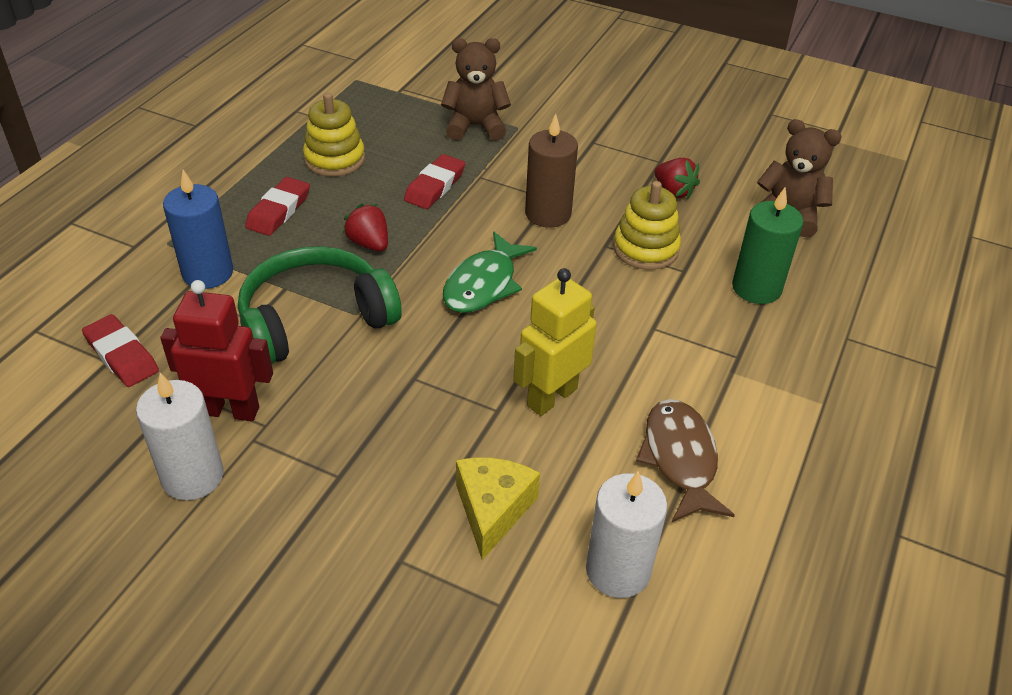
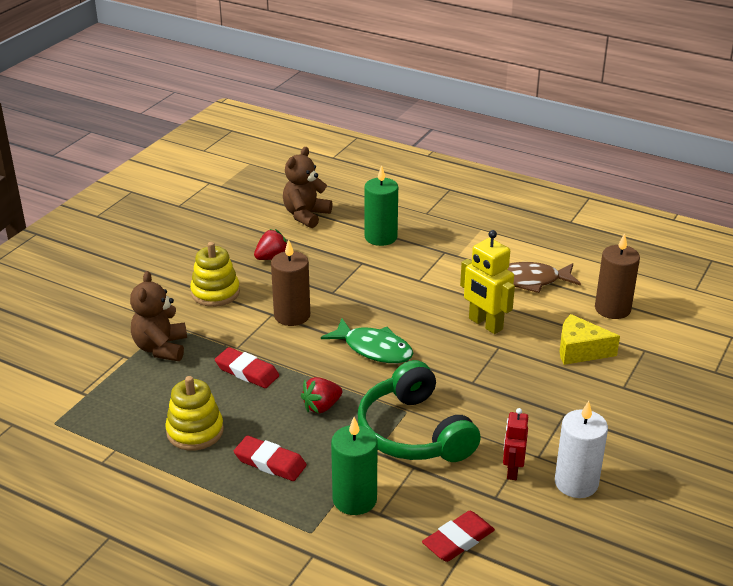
camera: 85 degrees left, 10 degrees down
(208, 273) = (354, 499): blue candle -> green candle
(229, 410) = (512, 470): red robot -> red robot, size x0.63
(618, 570) = (612, 309): white candle -> brown candle
(645, 249) = (338, 275): yellow stacking toy -> yellow stacking toy (215, 293)

